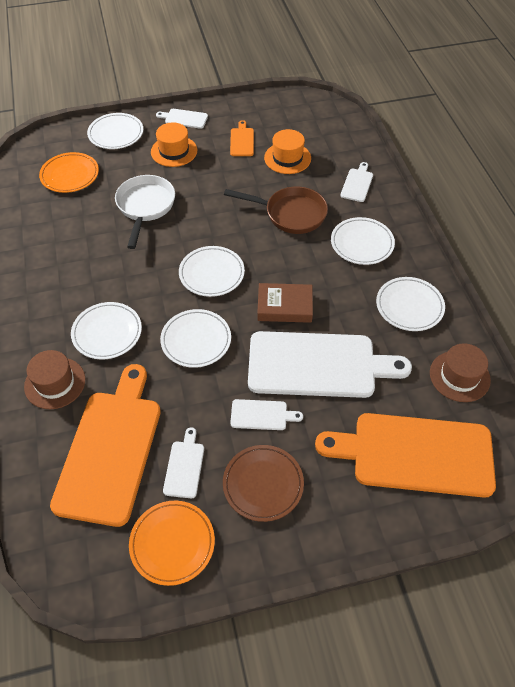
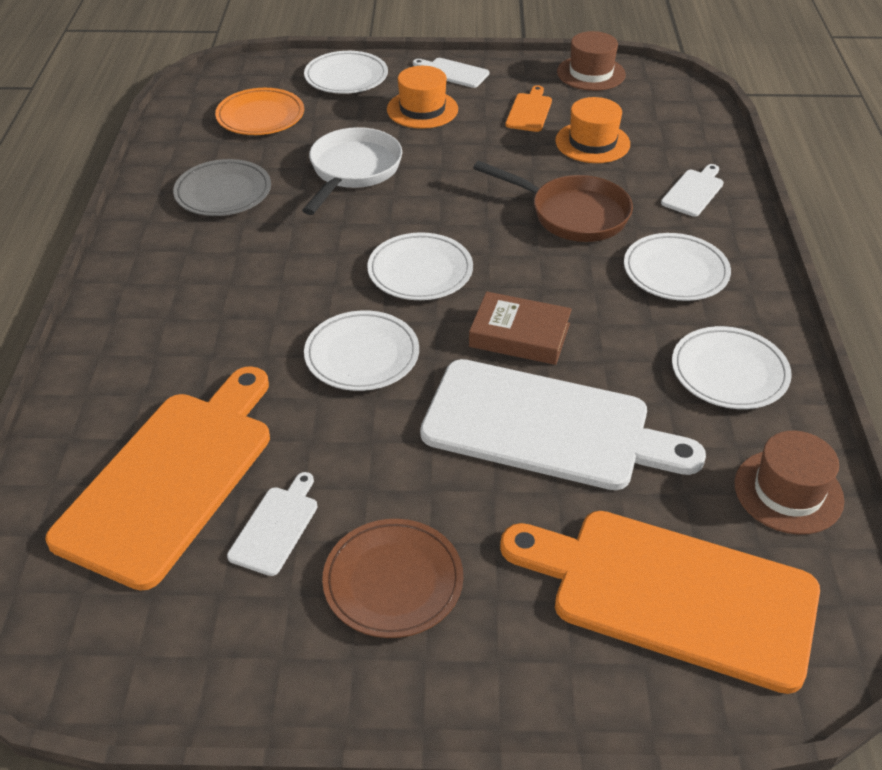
camera: 15 degrees right, 10 degrees down
(55, 383) = (127, 371): brown hat -> brown hat (591, 73)
(67, 239) = (223, 193): none -> grey plate
(107, 333) = (231, 320): white plate -> none
(172, 543) = (212, 635): orange plate -> none
(262, 415) = (428, 479): white cutting board -> none

